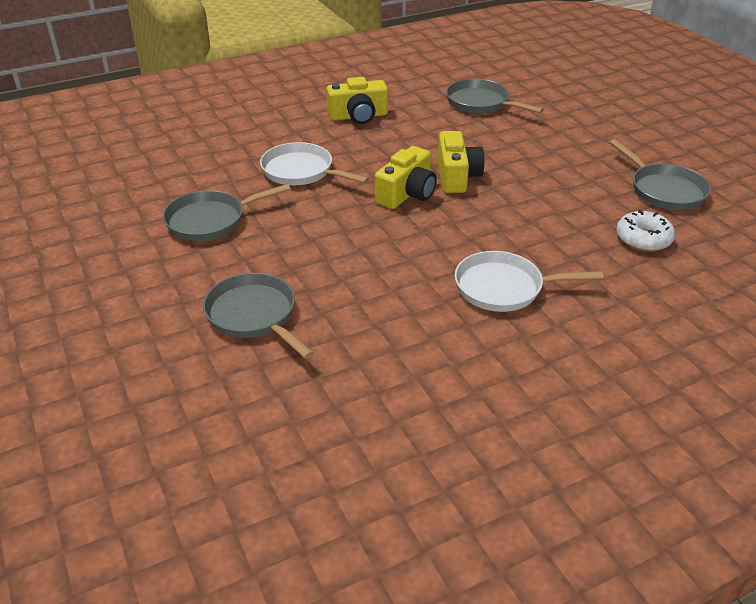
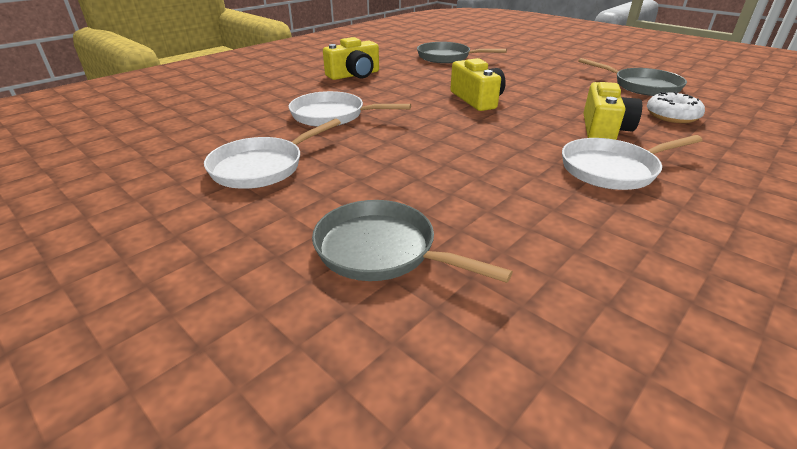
camera: 20 degrees left, 5 degrees down
(211, 220) = (262, 167): grey pan -> white pan
(407, 193) = (447, 116): yellow camera -> yellow camera (604, 129)

